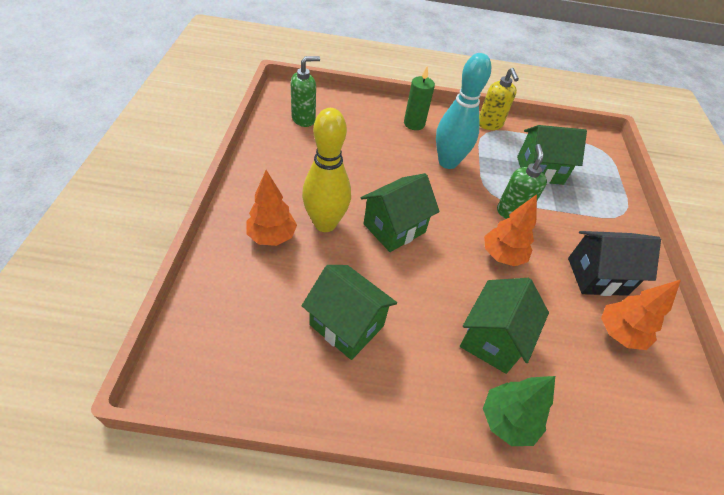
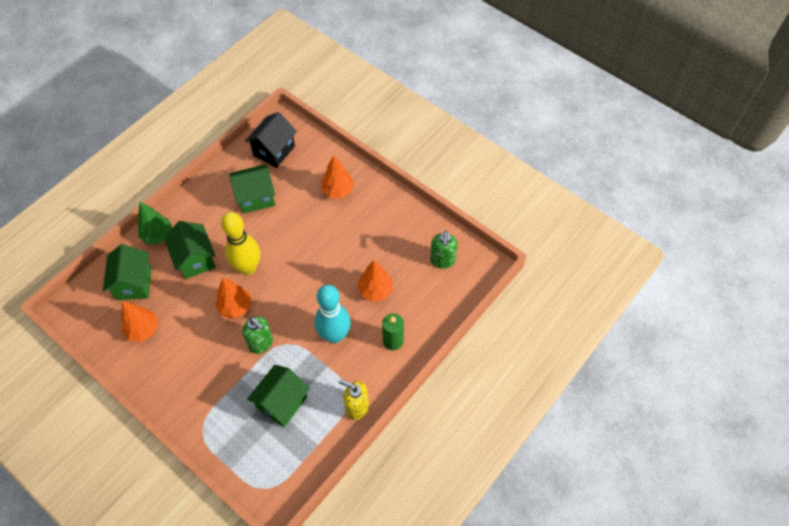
camera: 130 degrees right, 10 degrees up
(325, 223) = (329, 222): yellow bowling pin -> yellow bowling pin (248, 268)
(376, 152) = (375, 290): none -> orange tree
(394, 228) = (300, 258): green house -> green house (134, 283)
(597, 276) = (179, 354): black house -> black house (274, 151)

